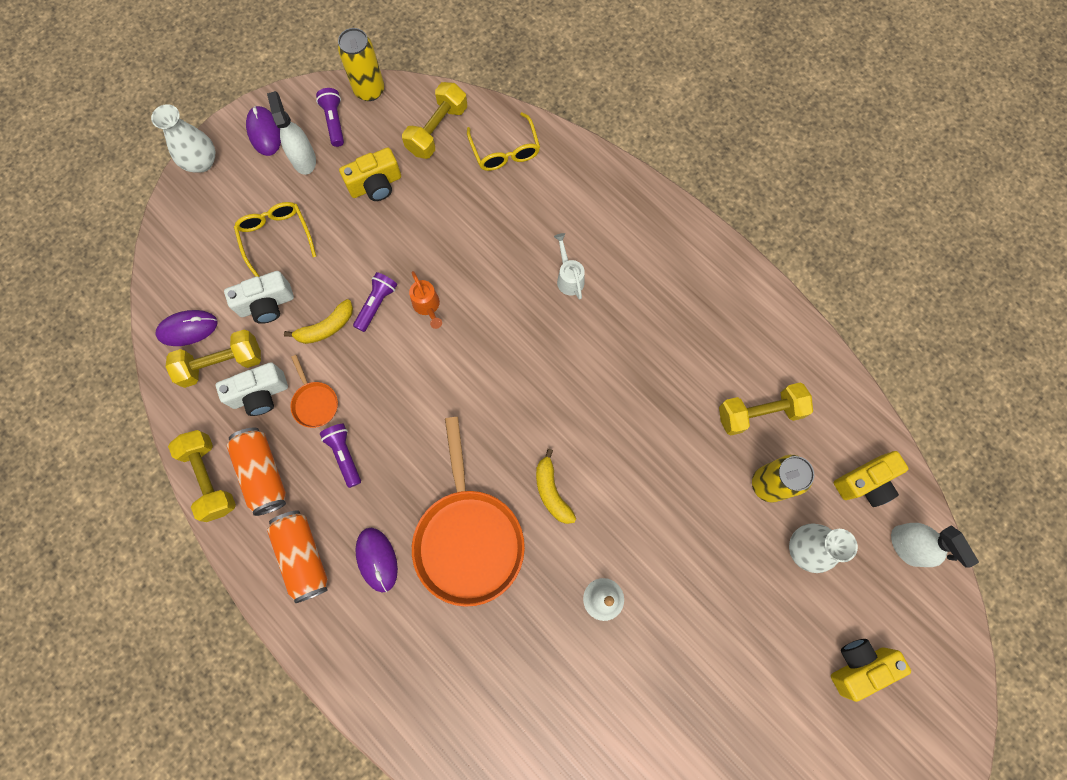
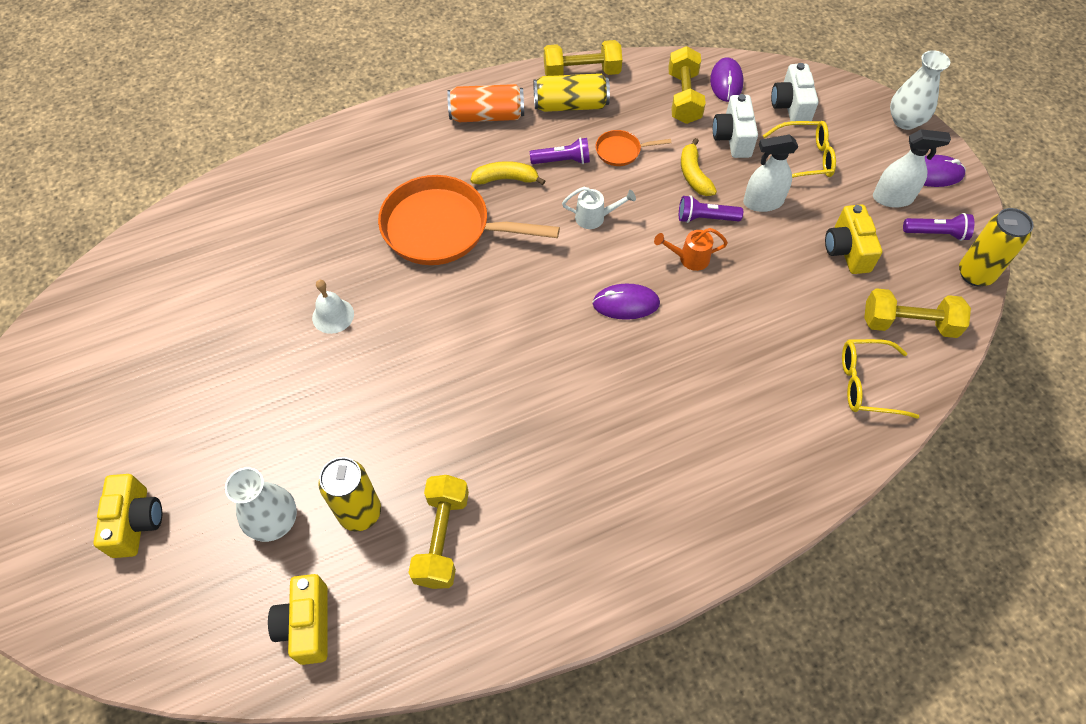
camera: 110 degrees right, 15 degrees down
(260, 394) = (644, 117): white camera -> white camera (791, 106)
(263, 473) = (570, 105): orange can -> yellow can
(376, 304) = (705, 218): purple flashlight -> purple flashlight turned 135 degrees clockwise
(377, 559) = (459, 161): purple mouse -> purple mouse (626, 304)
(437, 130) = (908, 324): yellow dumbbell -> yellow dumbbell turned 45 degrees counterclockwise
(552, 491) = (453, 306): yellow banana -> yellow banana (506, 179)
(569, 278) = (680, 396): white watering can -> white watering can (595, 217)
(906, 546) = (215, 639): white spray bottle -> white spray bottle (762, 202)

